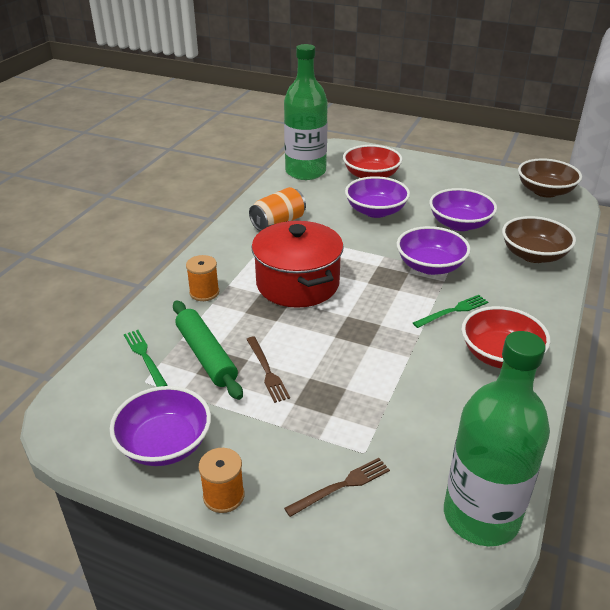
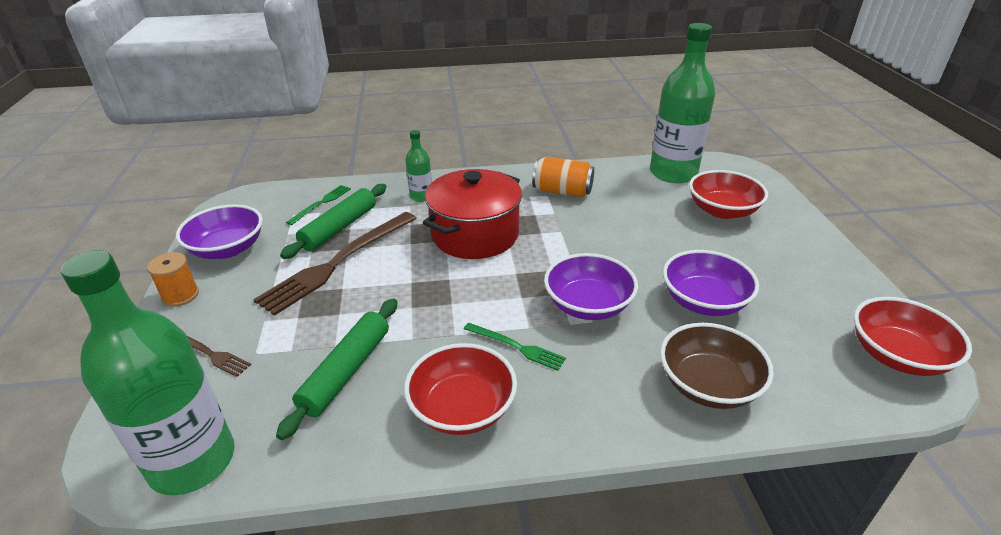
camera: 60 degrees right, 0 degrees up
(204, 292) = (421, 196): orange spool -> green bottle
(267, 371) = (338, 263): brown fork -> brown fork, size x2.06
(376, 211) = (654, 236): purple bowl -> none
(425, 402) = (346, 371): none -> green rolling pin
(545, 191) = (897, 355): brown bowl -> red bowl

